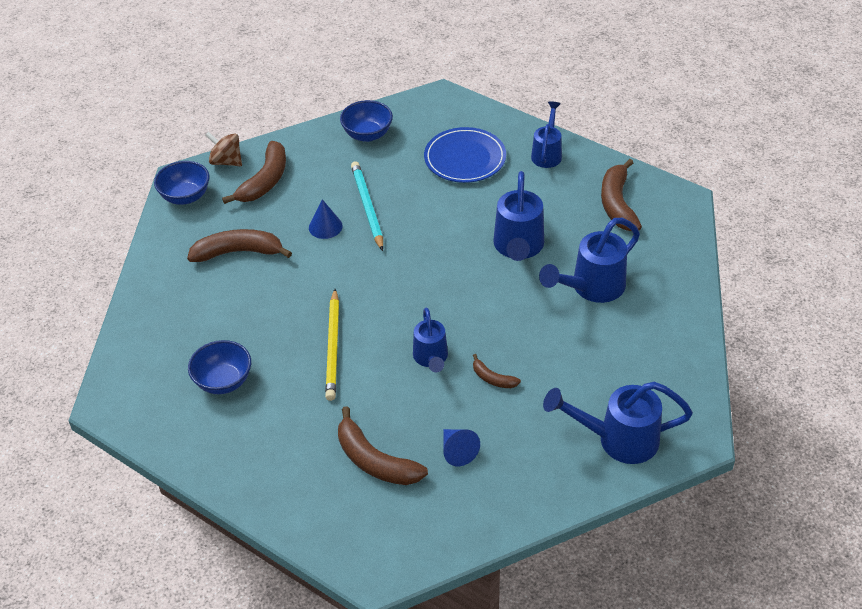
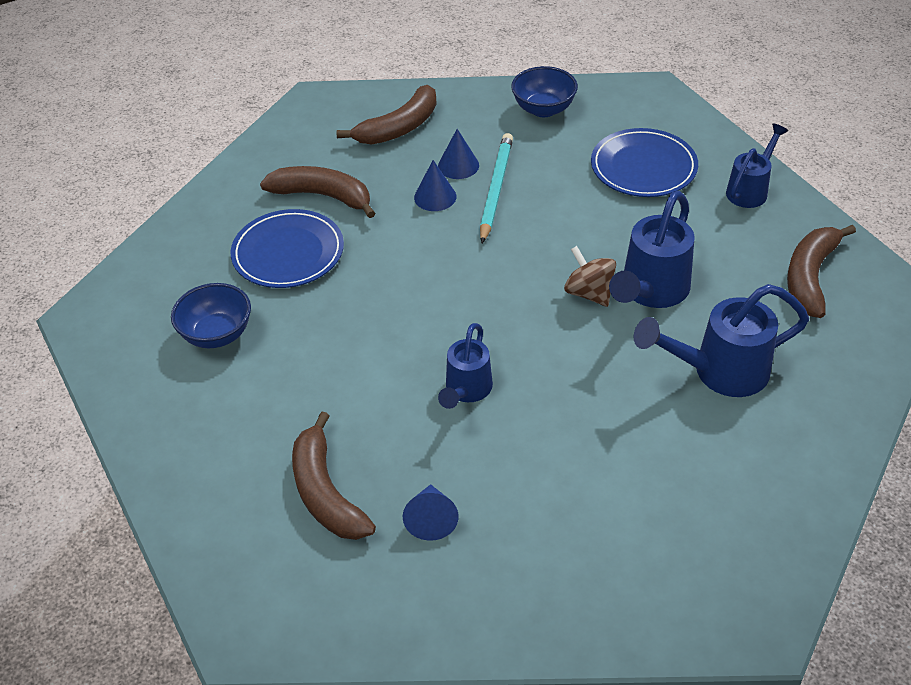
camera: 25 degrees right, 0 degrees up
(185, 196) = (305, 120): blue bowl -> none
(226, 161) = (371, 95): brown spinning top -> brown spinning top (589, 293)
(239, 304) = (288, 253): none -> blue plate
(328, 197) = (458, 165): none -> blue cone
(333, 347) = (361, 337): yellow pencil -> none
(492, 378) = (528, 442): brown banana -> none
(617, 440) = (647, 585): blue watering can -> none

